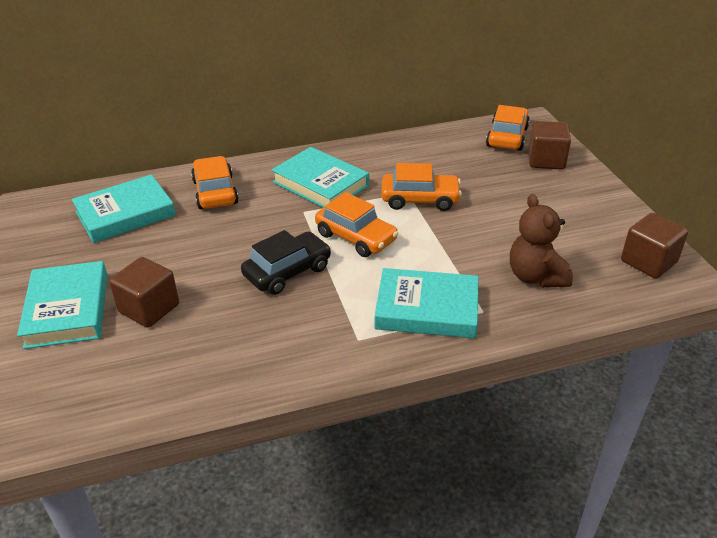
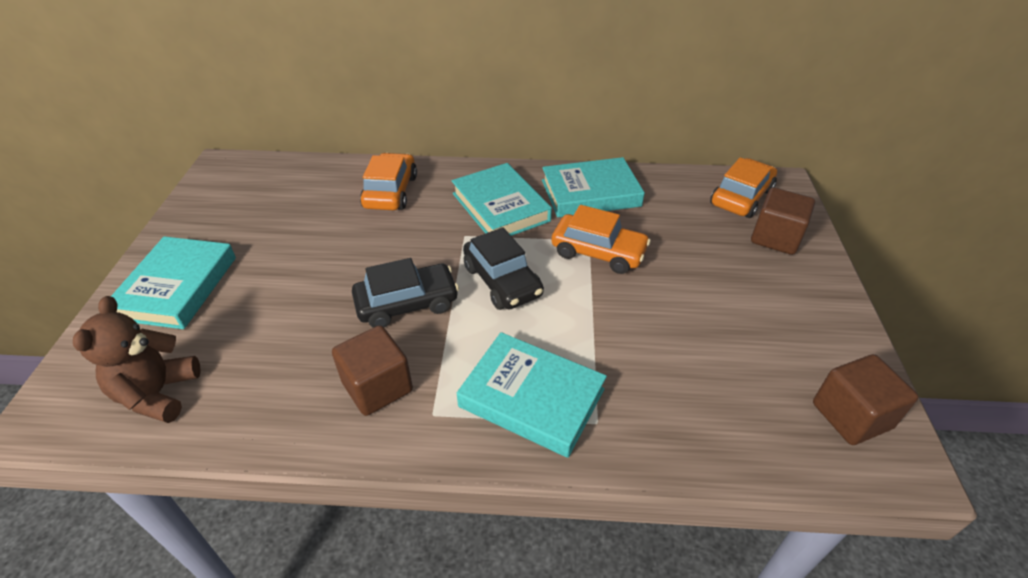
camera: 20 degrees right, 5 degrees up
(125, 214) = (294, 195): turquoise book -> turquoise book (590, 193)
(149, 308) = (249, 308): brown cube -> brown cube (377, 387)
(356, 237) = (502, 281): orange car -> black car
(535, 276) = (687, 393): brown teddy bear -> brown teddy bear (158, 394)

